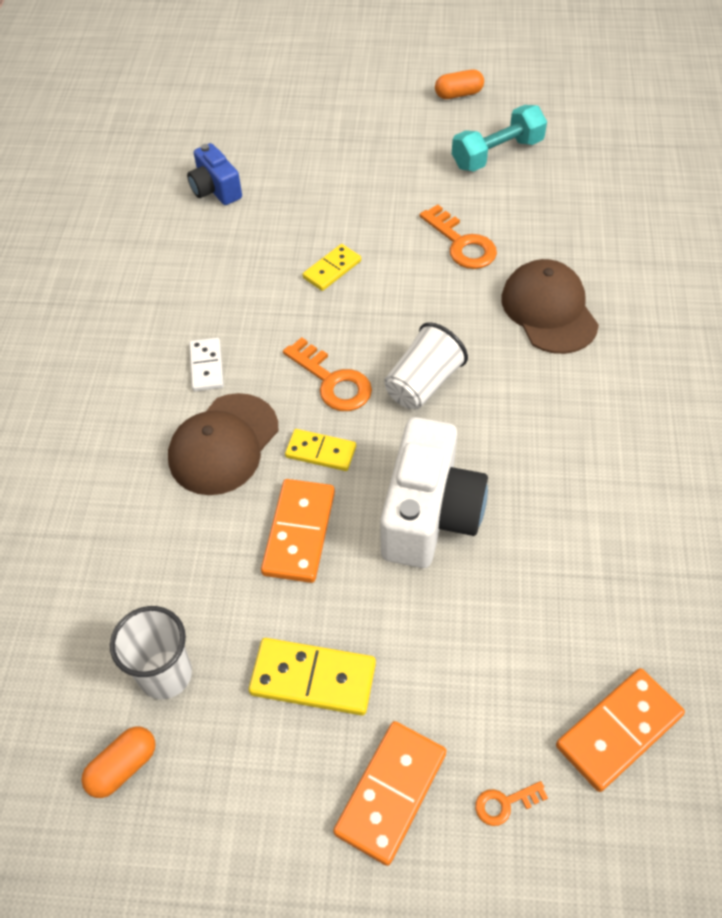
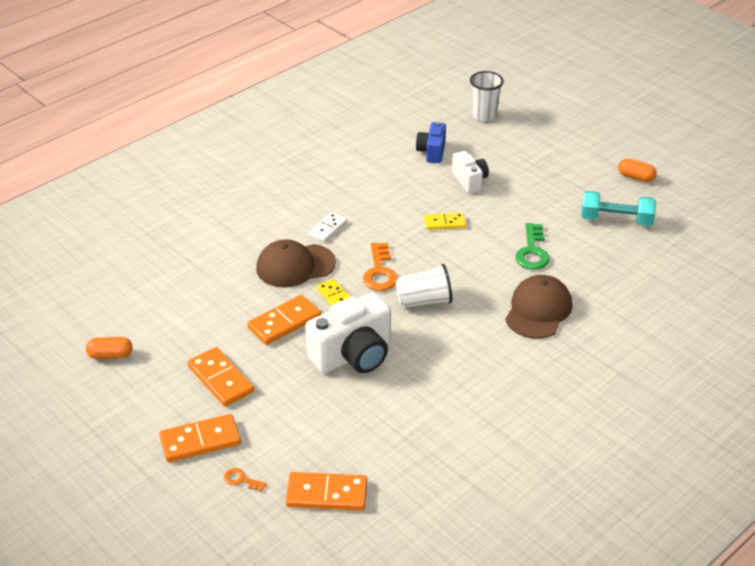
camera: 40 degrees right, 15 degrees down
(165, 674) = (164, 335): white cup -> white cup (484, 115)
(299, 200) = (469, 181): none -> white camera
(313, 679) = (220, 379): yellow domino -> orange domino
(462, 244) = (532, 251): orange key -> green key

